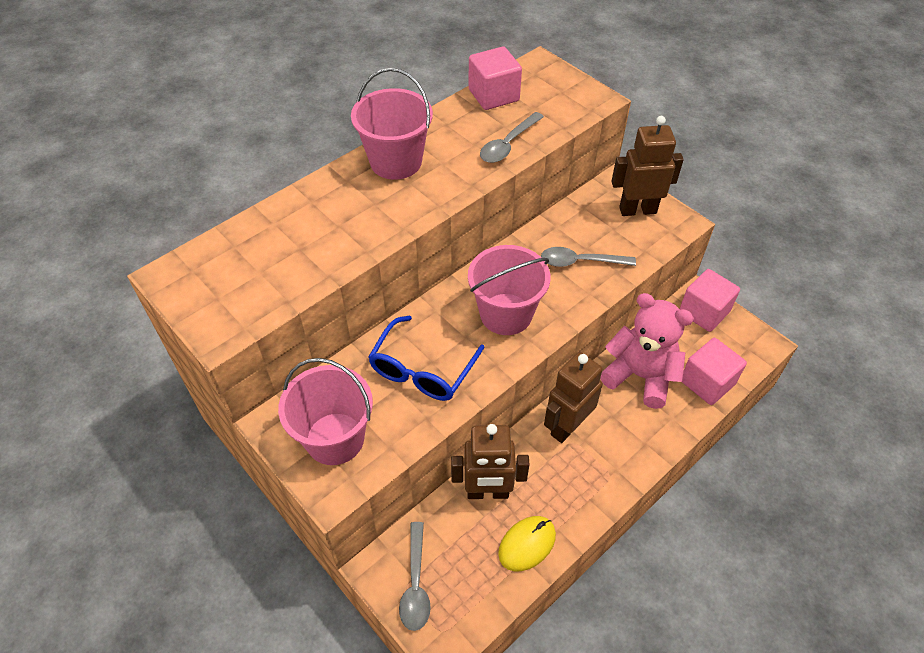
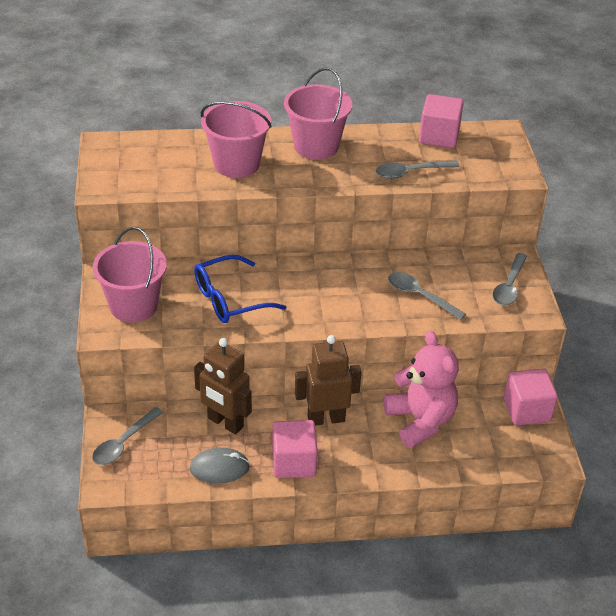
camera: 35 degrees right, 10 degrees down
(506, 314) = (325, 298): pink bucket -> pink bucket (236, 164)
(527, 544) = (219, 468): yellow mouse -> grey mouse
(637, 210) = (509, 286): brown robot -> grey spoon
(707, 382) = (472, 456): pink cube -> pink cube (294, 462)

